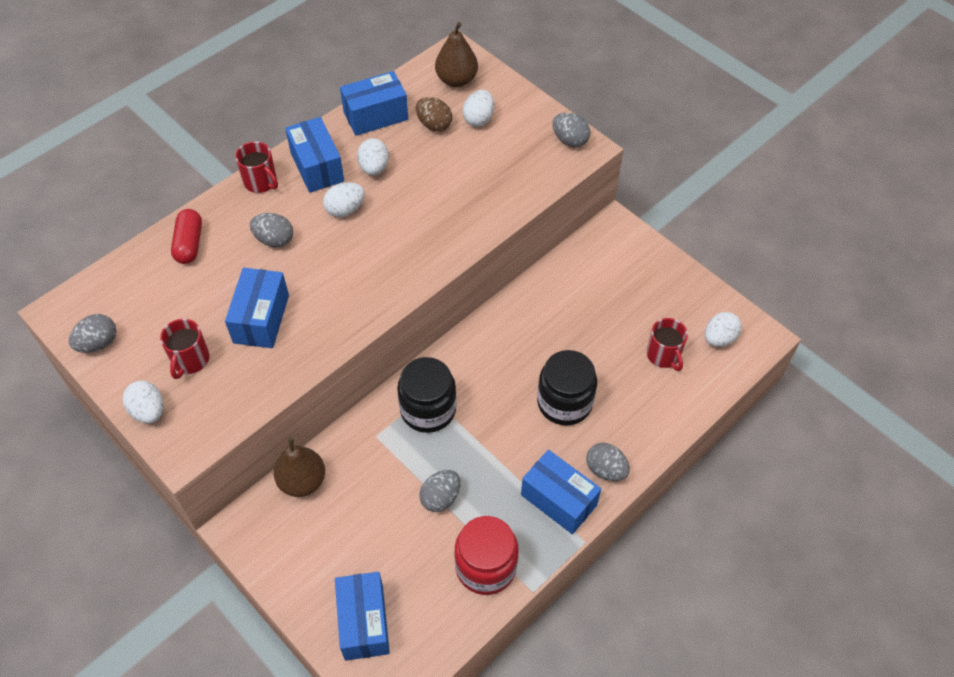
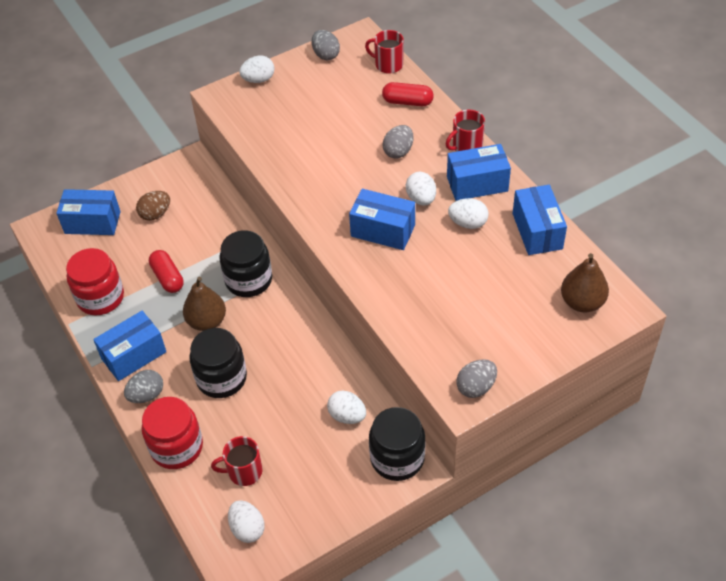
camera: 105 degrees right, 5 degrees down
(190, 360) = (294, 101): red mug -> red mug (388, 65)
(261, 319) = (319, 140): blue box -> blue box (383, 231)
(302, 481) = (214, 197): brown pear -> brown pear (207, 321)
(434, 125) = (518, 275): brown egg -> brown egg (155, 214)
(440, 497) = (167, 278): grey egg -> red capsule
(478, 119) = (520, 312): white egg -> white egg (347, 416)
(609, 239) = (397, 458): none -> black jar
(657, 421) = (176, 447): none -> red jar

